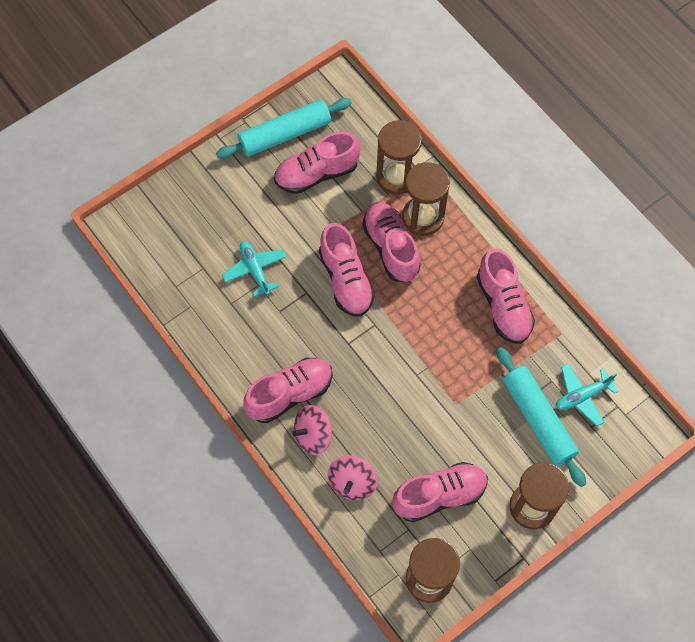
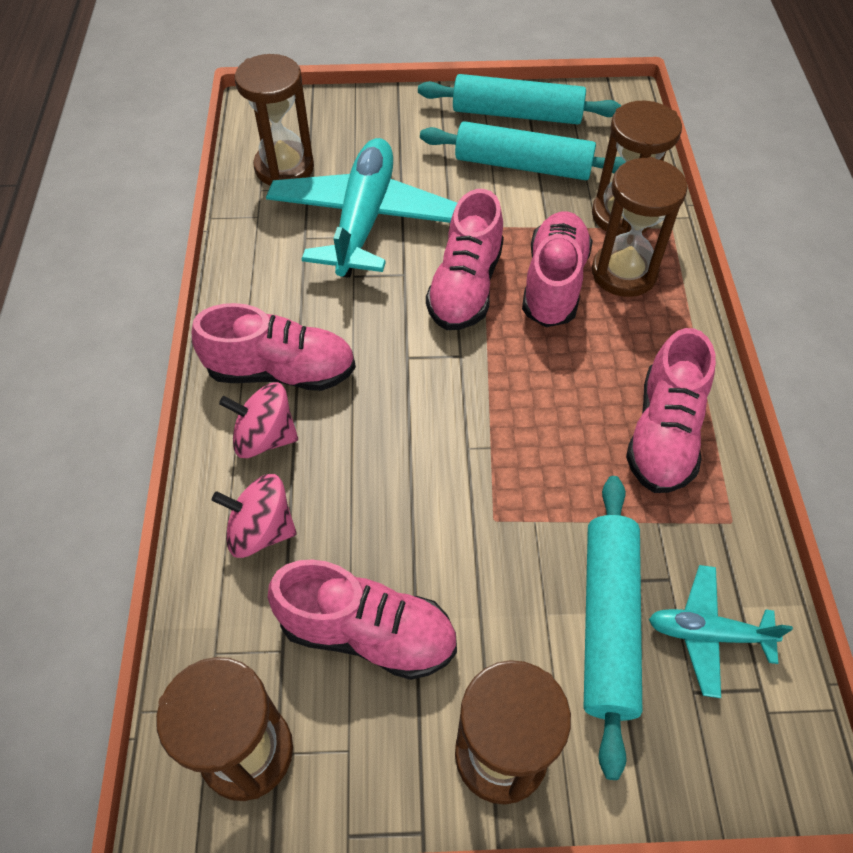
camera: 35 degrees right, 10 degrees down
(176, 261) = (284, 168): none -> brown hourglass
(255, 270) = (364, 220): turquoise plane -> turquoise plane, size x1.98
(317, 173) = (523, 166): pink shoe -> turquoise rolling pin
(352, 483) = (261, 530): pink spinning top -> pink spinning top turned 45 degrees clockwise

